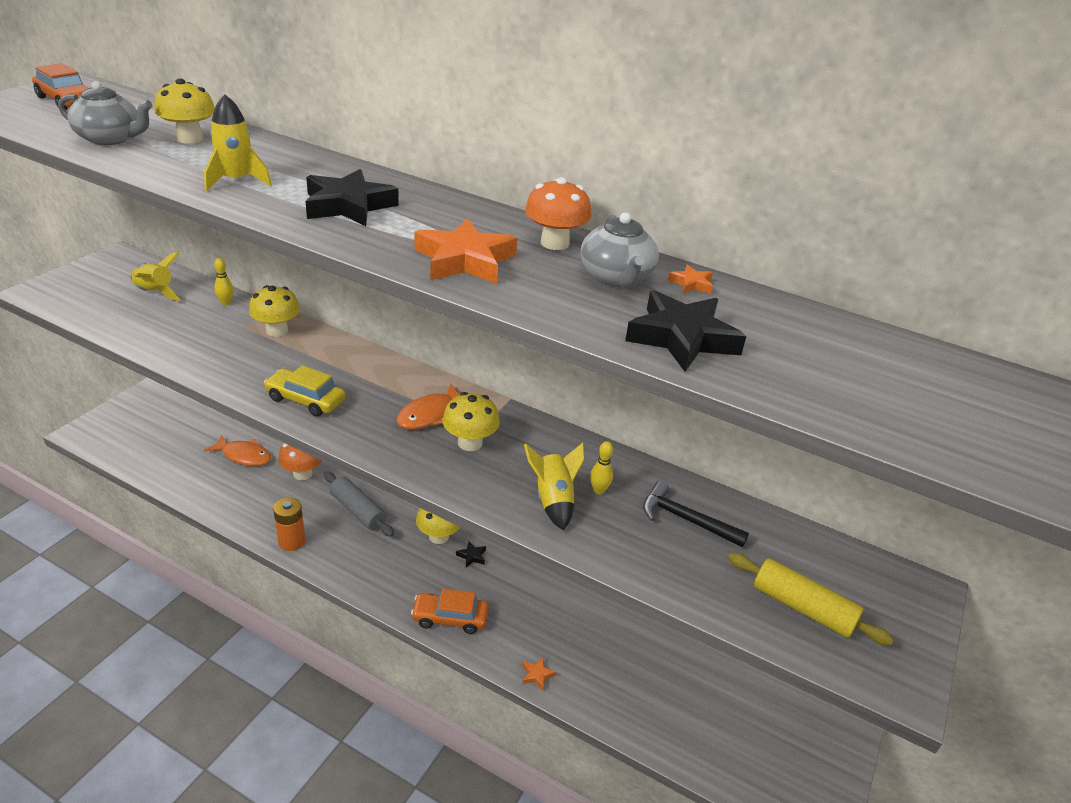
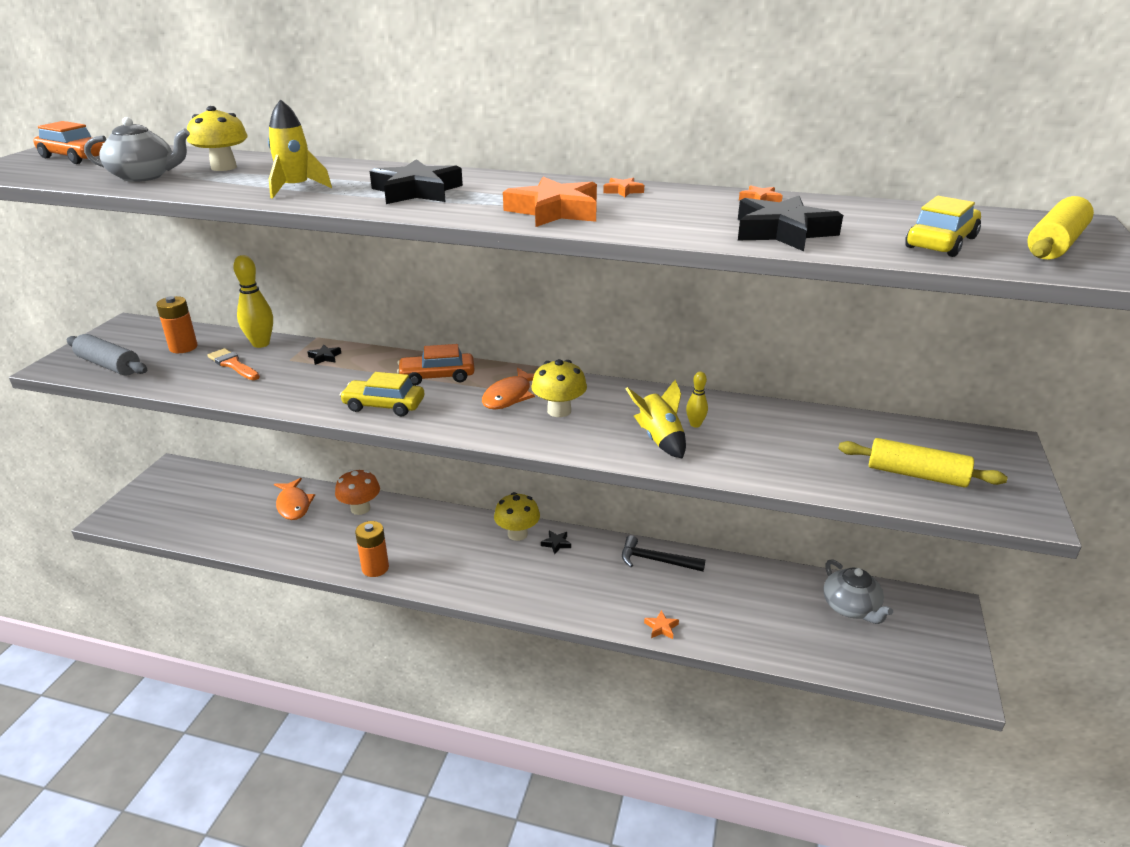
camera: 10 degrees left, 5 degrees down
(155, 293) = (183, 347): yellow rocket -> orange battery
(190, 322) = (233, 364): none -> orange brush
(226, 303) = (261, 344): yellow bowling pin -> yellow bowling pin, size x1.84
(244, 455) = (293, 505): orange fish -> orange fish turned 60 degrees clockwise
(277, 331) = (325, 357): yellow mushroom -> black star
(358, 511) = (429, 529): grey rolling pin -> grey rolling pin (109, 365)
(450, 618) = (559, 599): orange car -> orange car (437, 376)
(554, 243) = (623, 191): orange mushroom -> orange star
(616, 277) = (694, 204): grey teapot -> grey teapot (851, 608)
(685, 519) = (782, 431): black hammer -> black hammer (656, 560)
(847, 389) = (941, 243): none -> yellow car
(979, 419) = (1055, 244): none -> yellow rolling pin

